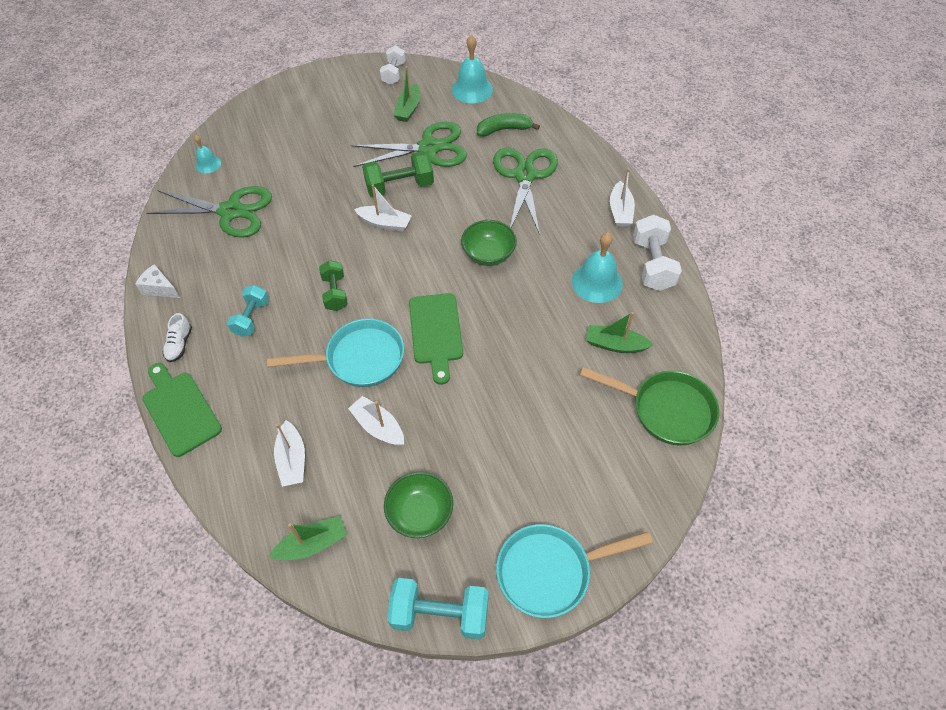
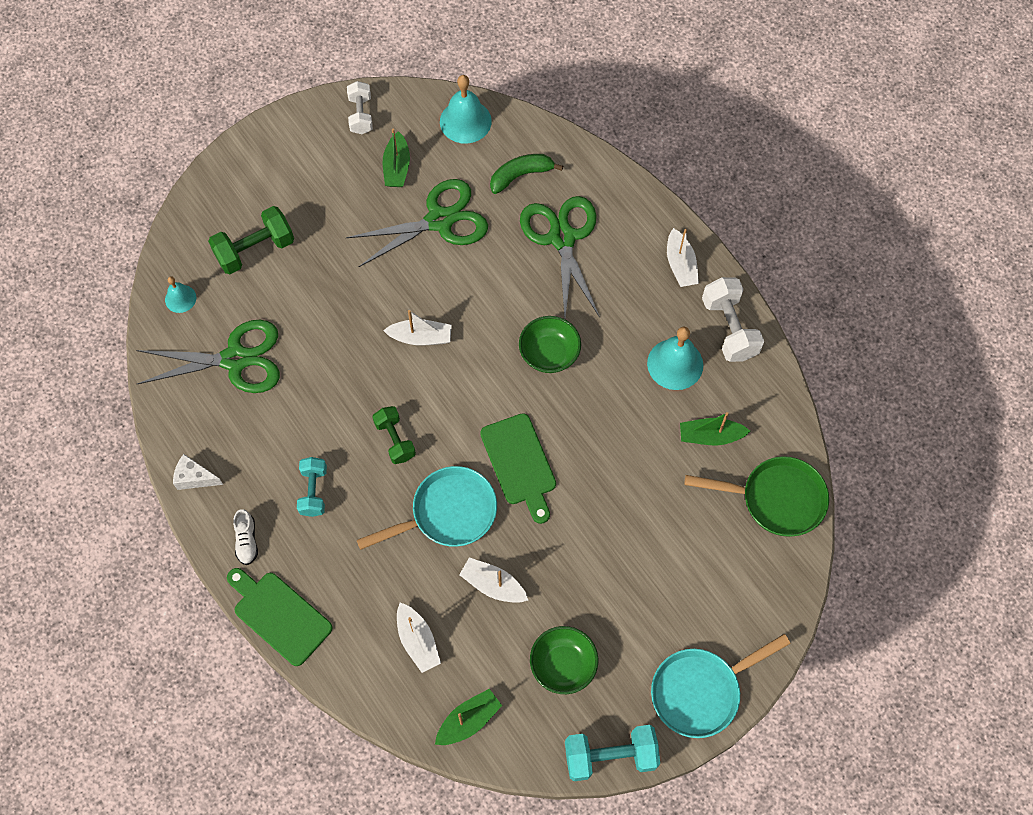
camera: 15 degrees left, 10 degrees up
(400, 187) = (422, 284): green dumbbell -> green dumbbell (255, 250)

